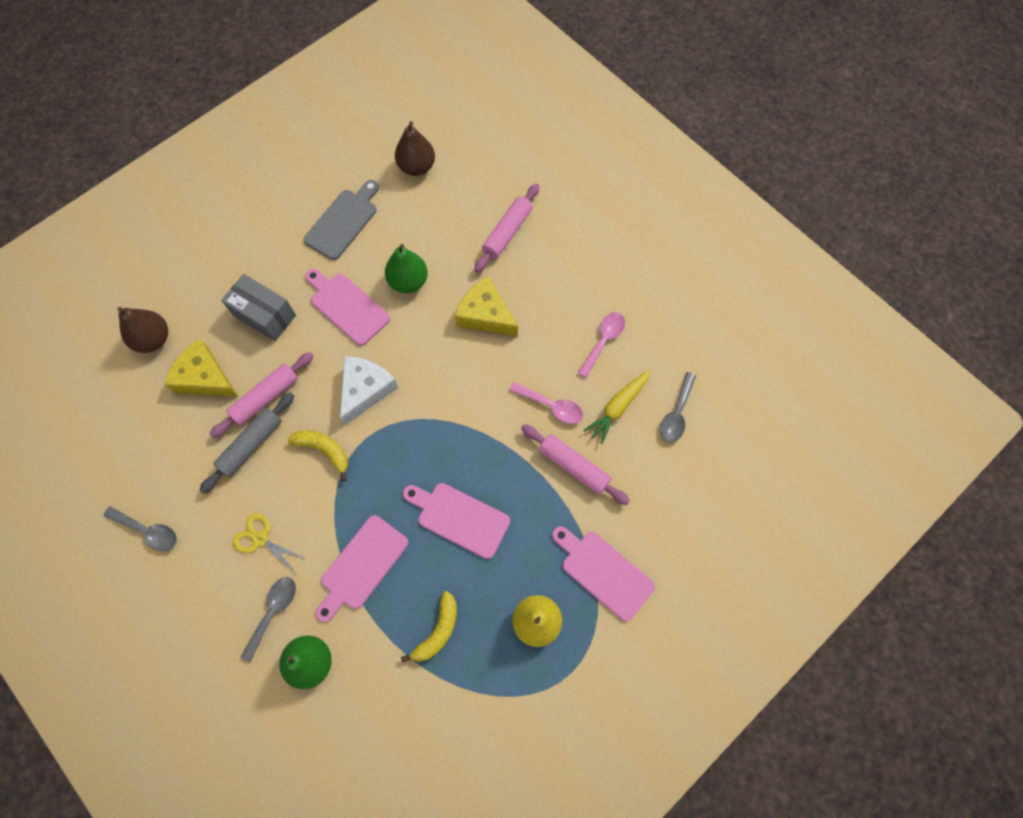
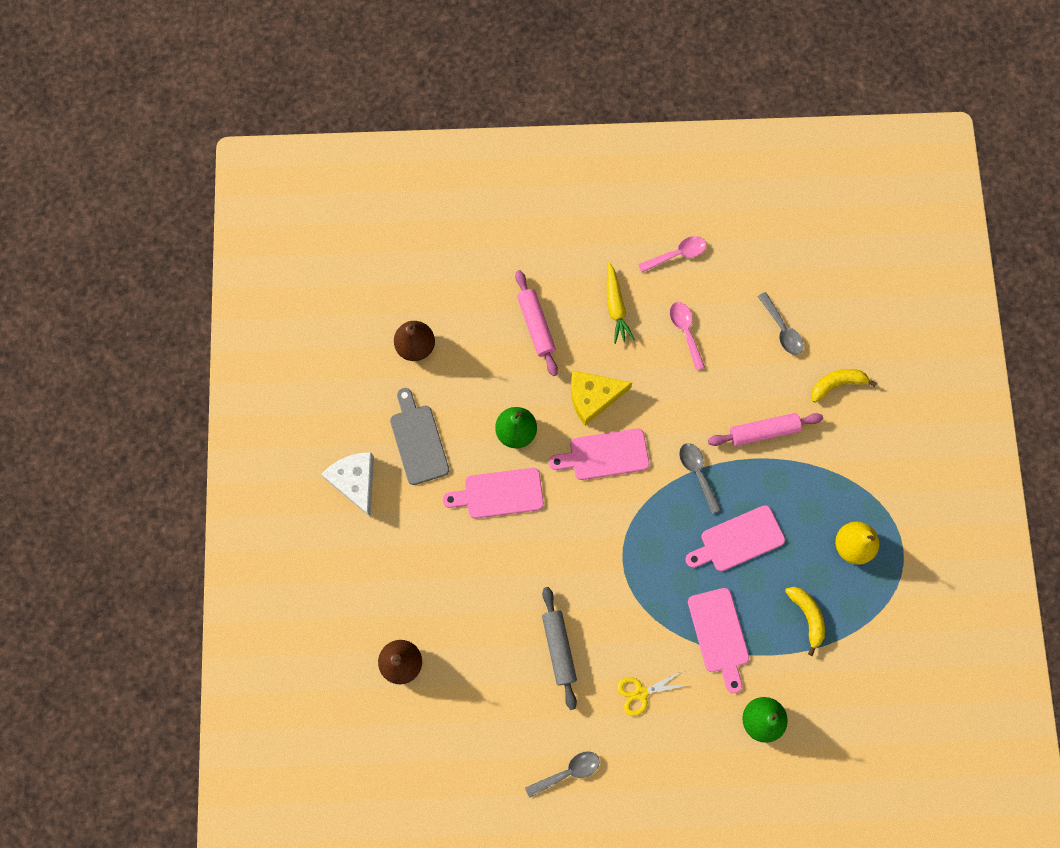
camera: 50 degrees left, 5 degrees up
(205, 377) = (471, 645): yellow cheese -> none
(265, 315) = (453, 561): grey box -> none
(266, 397) = (527, 610): pink rolling pin -> none
(273, 612) = (704, 721): grey spoon -> grey spoon (697, 473)
(324, 450) = (608, 597): yellow banana -> yellow banana (837, 384)
(365, 390) = (582, 532): white cheese -> white cheese (355, 481)
(551, 406) = (706, 409): pink spoon -> pink spoon (677, 254)
(603, 572) = (853, 473): pink cutting board -> pink cutting board (604, 455)
(618, 407) = (744, 364): yellow carrot -> yellow carrot (615, 306)

